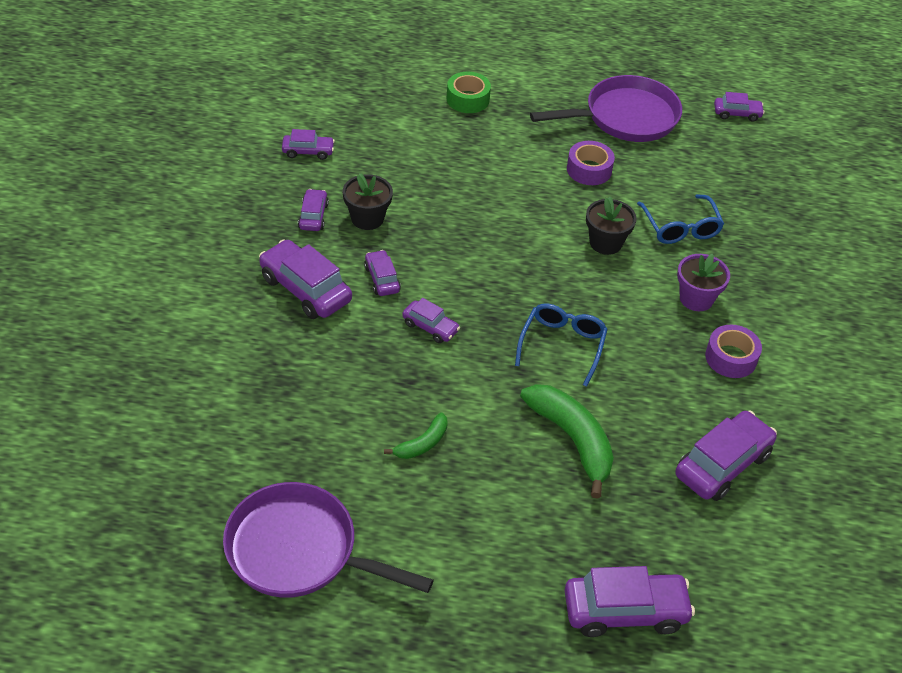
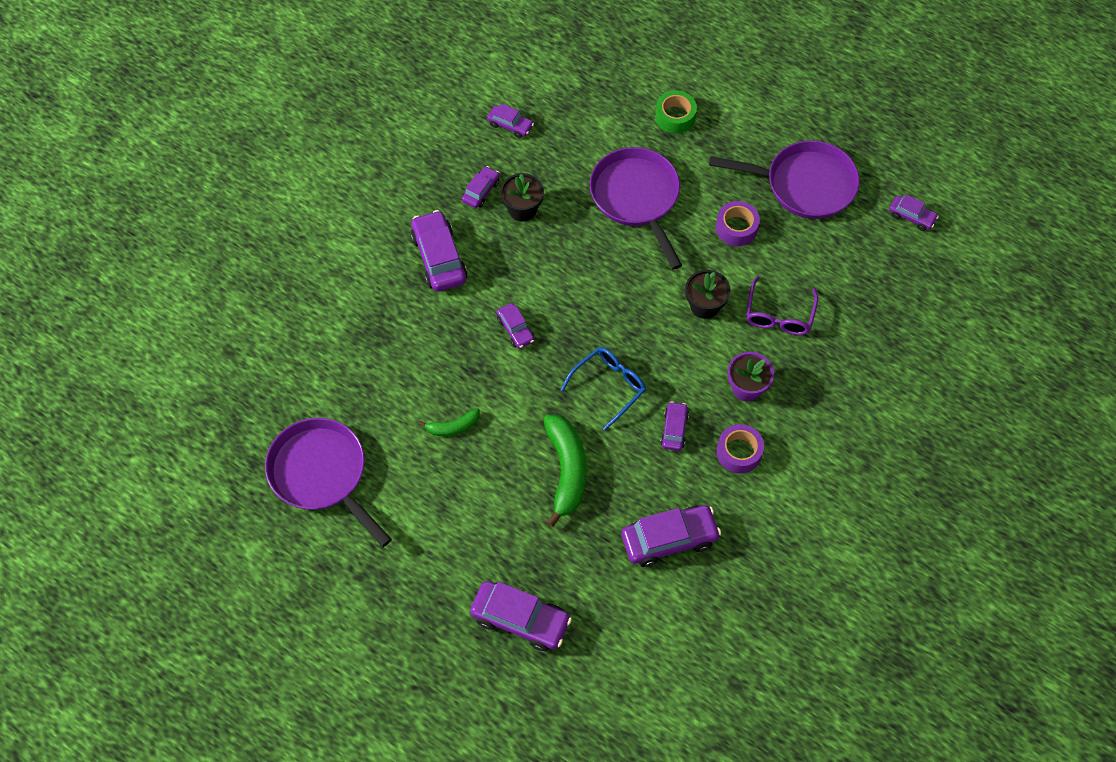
camera: 30 degrees right, 15 degrees up
(382, 279) = (502, 271): purple car -> purple car (674, 429)
(477, 175) = (637, 198): none -> purple pan
(680, 227) = (779, 315): blue glasses -> purple glasses

